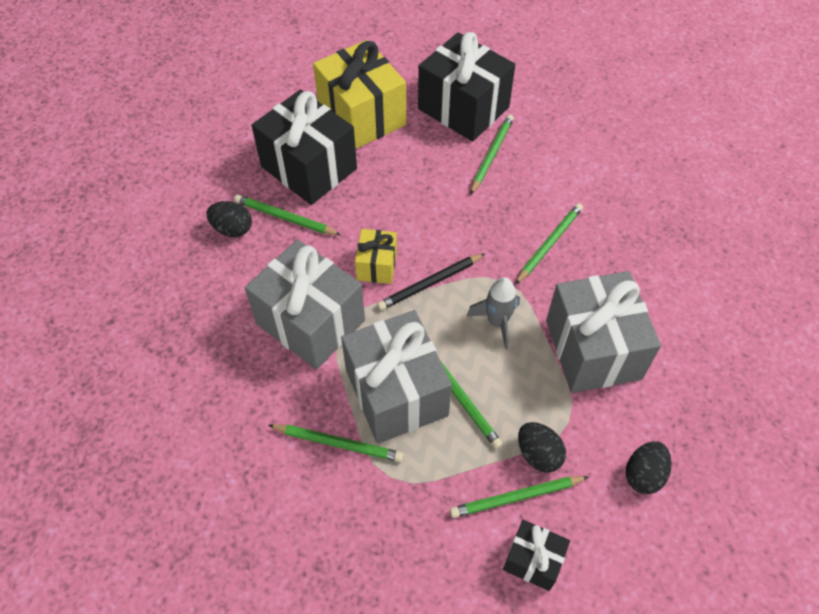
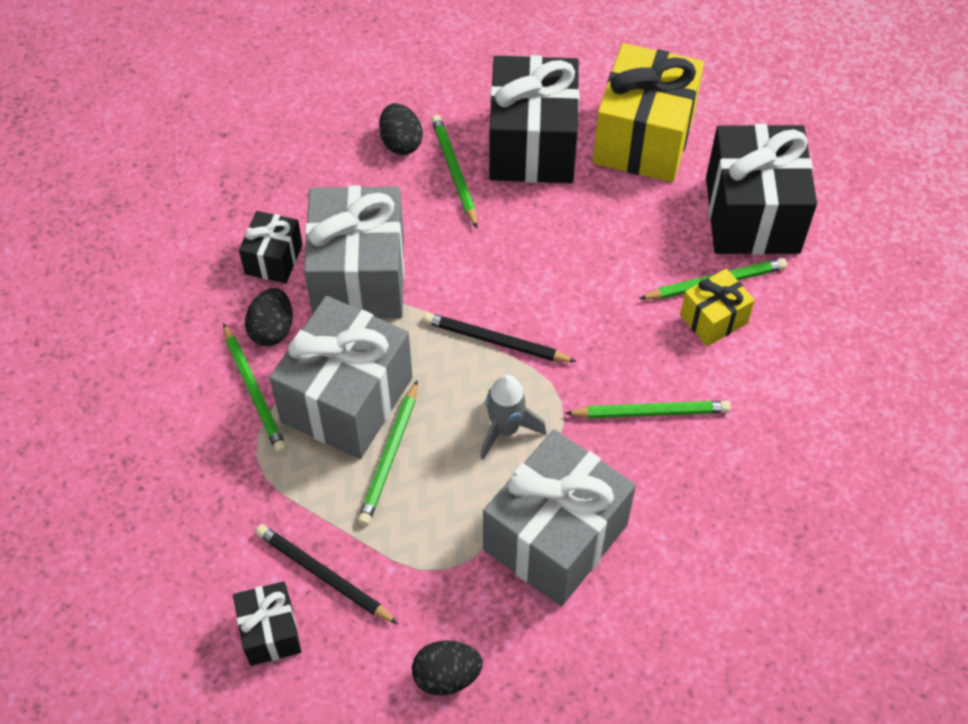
camera: 50 degrees right, 0 degrees up
(245, 360) = (273, 259): none -> black gift
(377, 265) = (473, 283): yellow gift -> yellow gift (713, 319)
(516, 497) = (324, 575): green pencil -> black pencil
(538, 454) = (386, 565): black egg -> black egg (272, 330)

